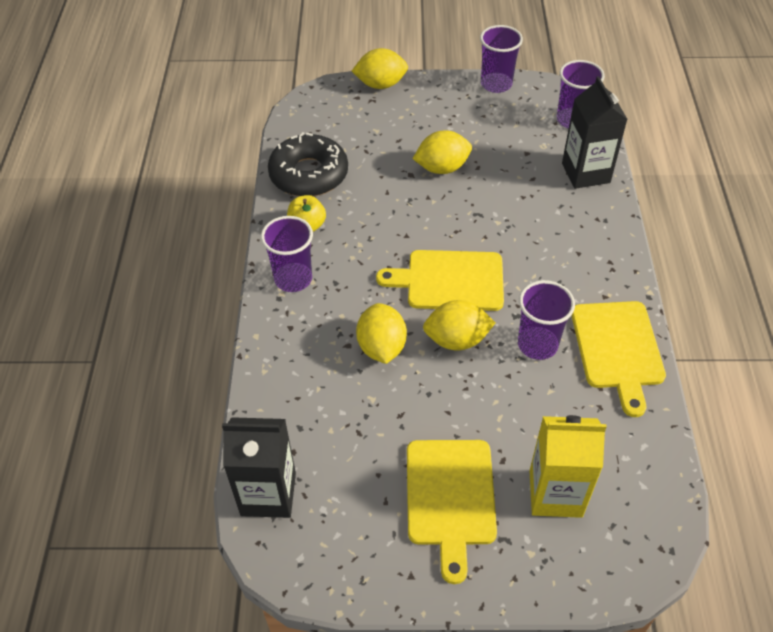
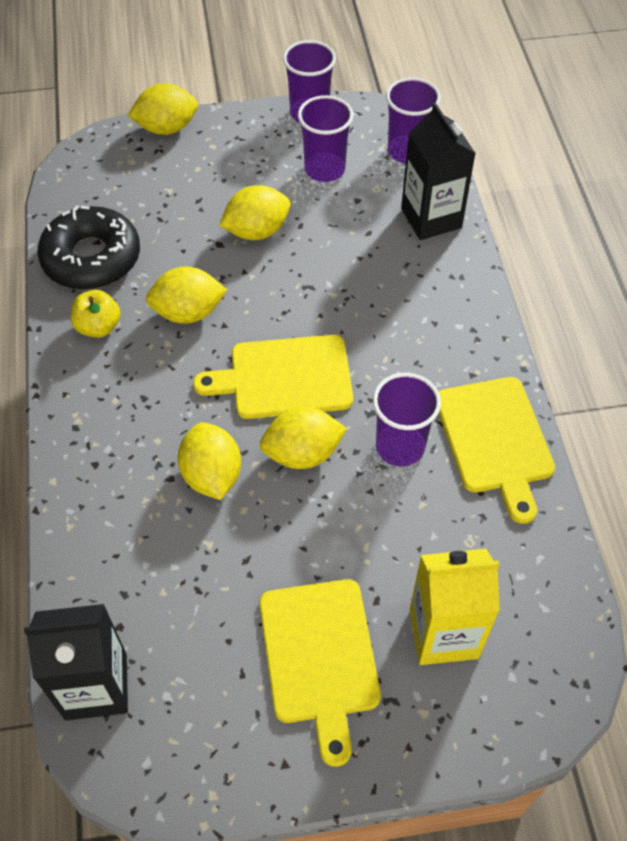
camera: 10 degrees left, 5 degrees up
(293, 279) = (90, 399): purple cup -> purple cup (324, 169)
(379, 223) = (188, 312): none -> yellow lemon

